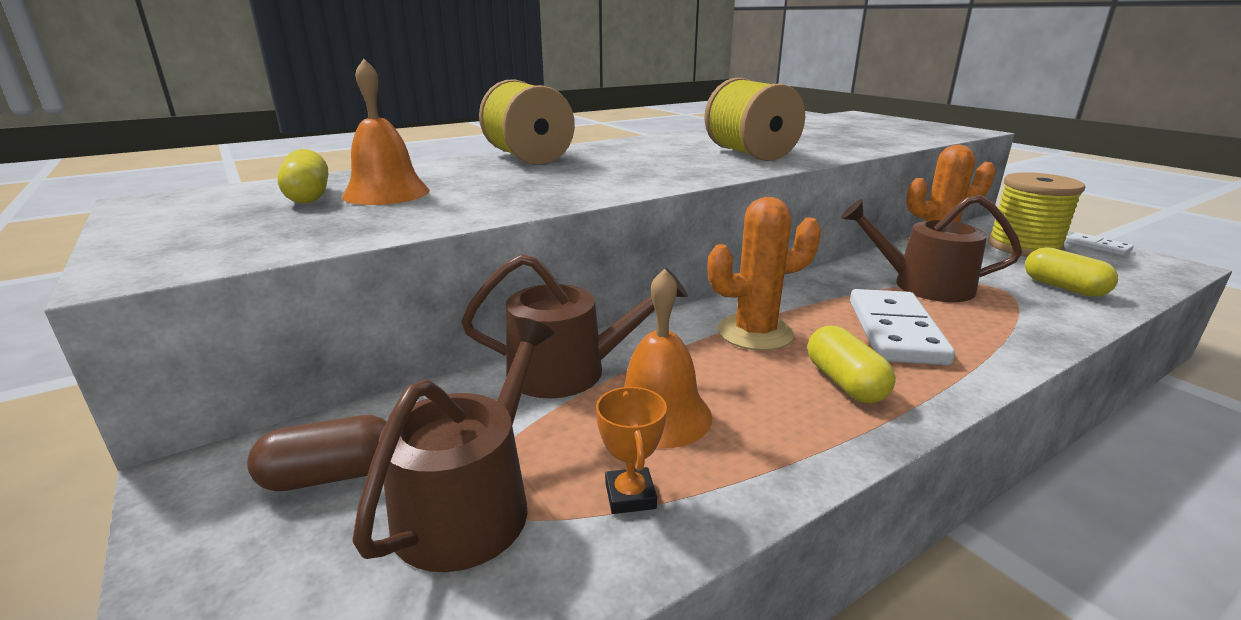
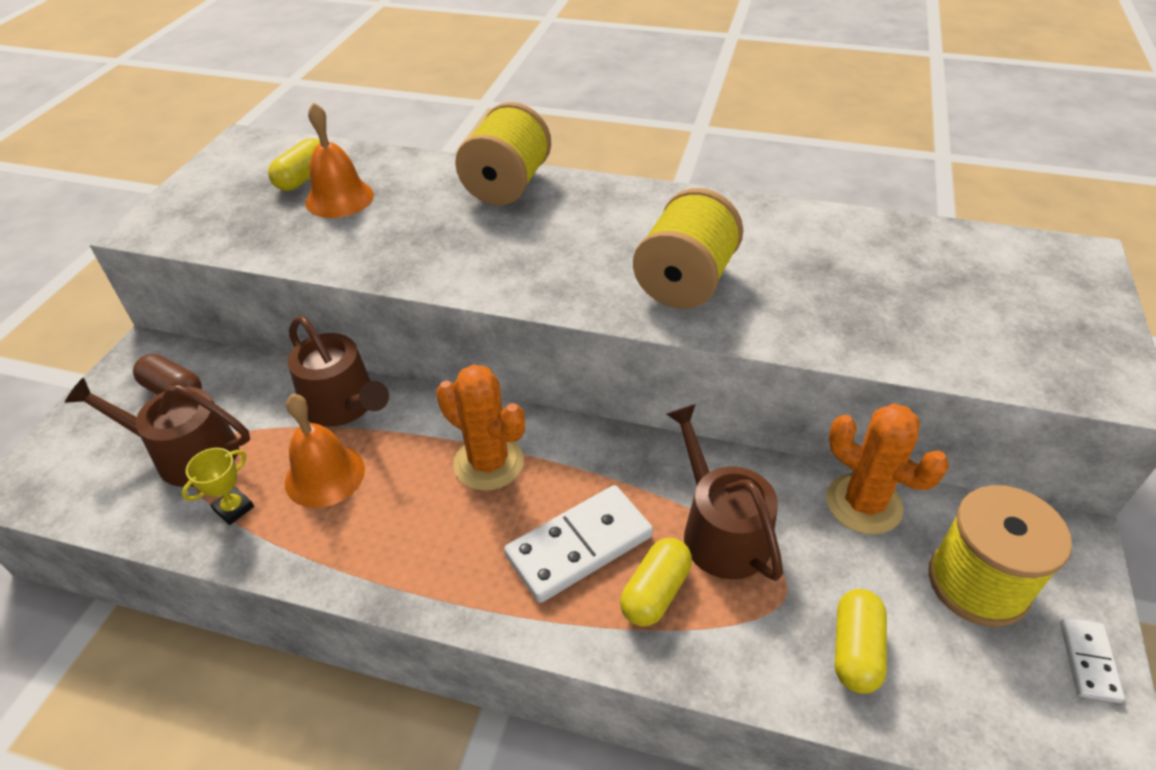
camera: 50 degrees right, 20 degrees up
(471, 503) = (187, 453): brown watering can -> brown watering can turned 150 degrees counterclockwise
(630, 496) = (234, 508): orange trophy -> yellow trophy
(844, 383) = (449, 548): yellow capsule -> yellow capsule (655, 592)

